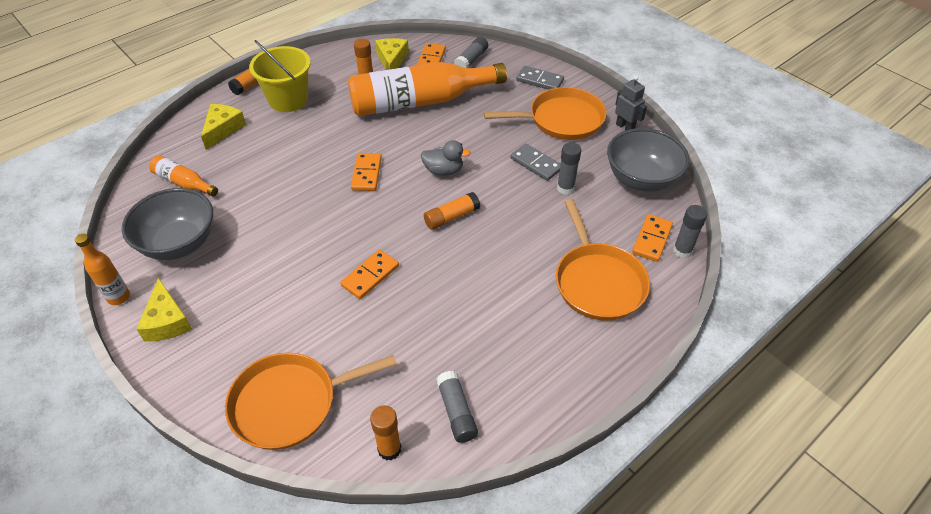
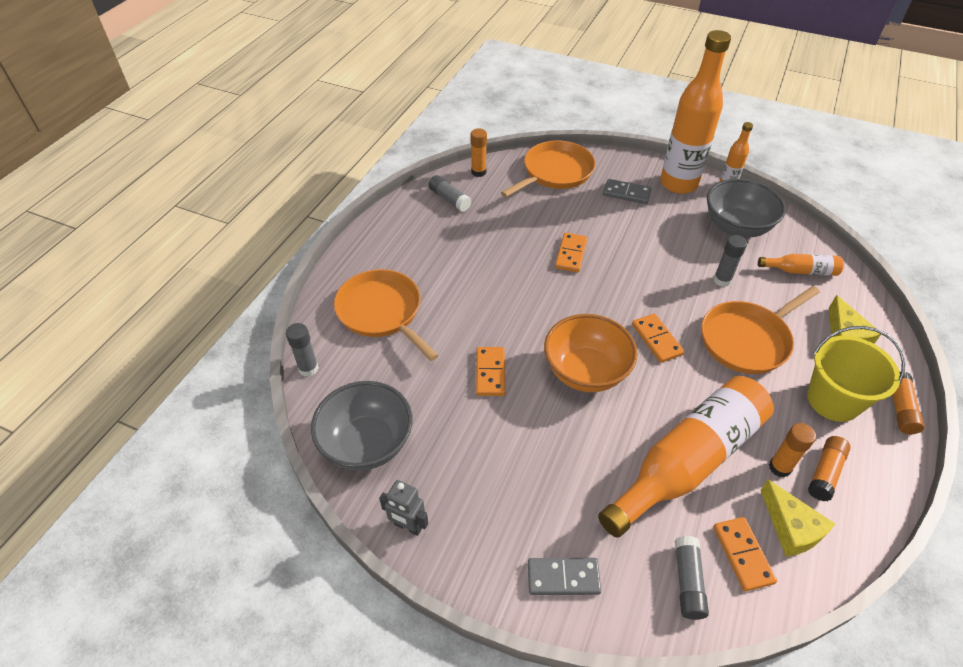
camera: 155 degrees right, 0 degrees up
(167, 321) = (678, 184): yellow cheese -> orange bottle
(443, 171) = (586, 372): grey duck -> orange bowl
(451, 217) = (542, 325): orange glue stick -> orange glue stick (825, 473)
(536, 164) = (494, 419): grey domino -> grey domino (626, 193)
(562, 119) = (496, 505): orange pan -> orange pan (747, 340)
(565, 188) = (448, 398): grey glue stick -> grey glue stick (722, 280)
(651, 239) = (341, 370): orange domino -> orange domino (490, 373)

